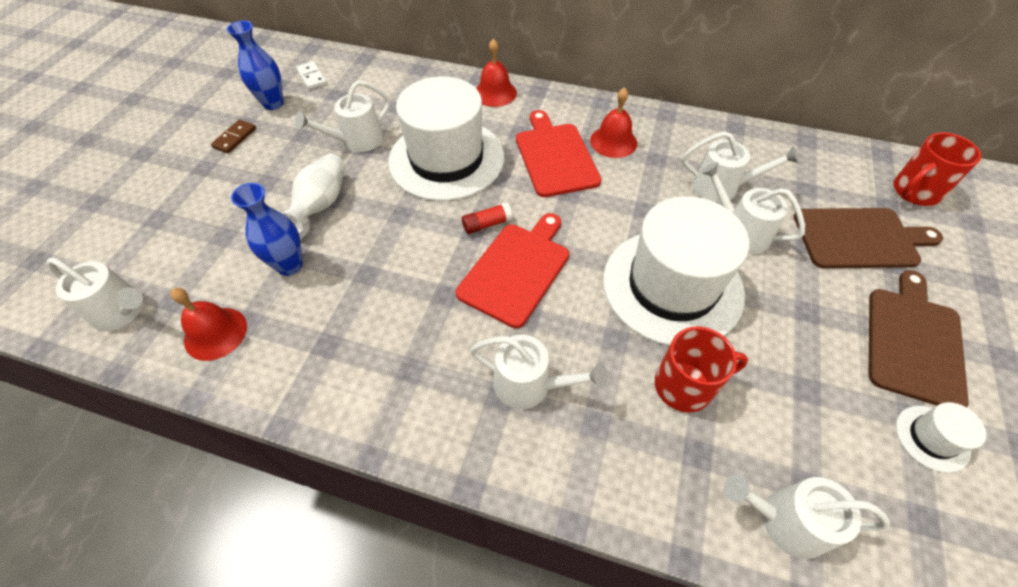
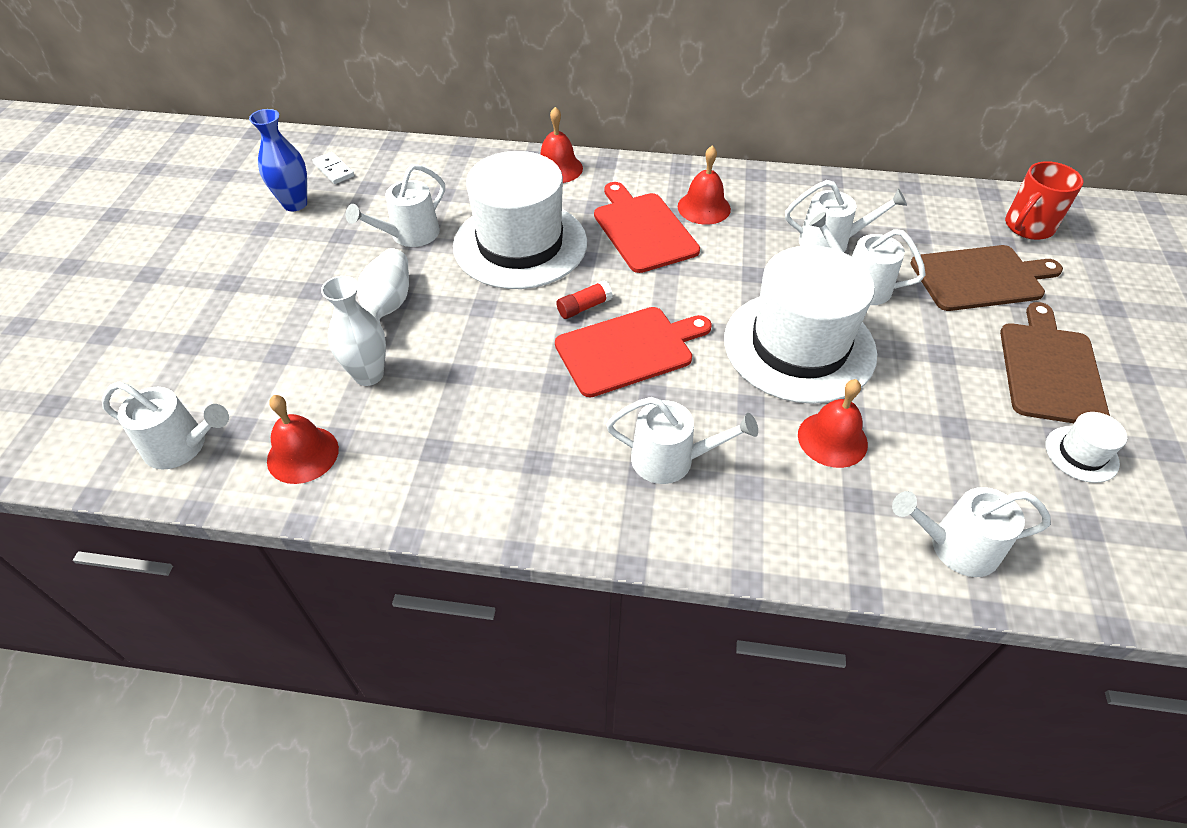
camera: 10 degrees left, 5 degrees down
(235, 138) = (259, 246): brown domino -> none
(289, 265) = (368, 375): blue vase -> white vase
(516, 270) = (628, 350): red cutting board -> red cutting board turned 45 degrees clockwise
(685, 386) = (832, 439): red mug -> red bell

